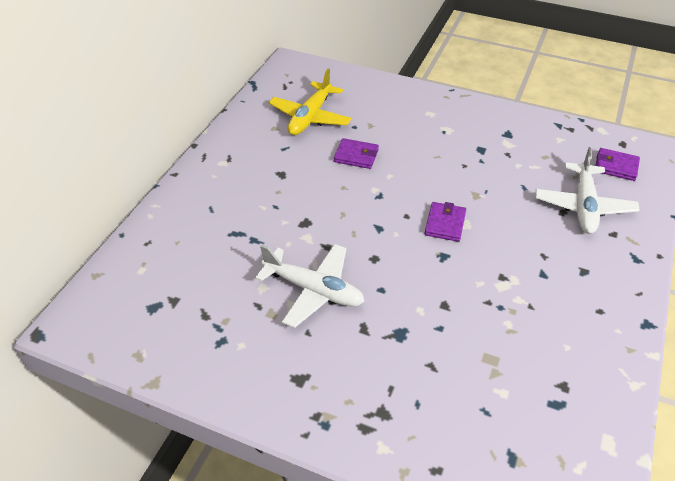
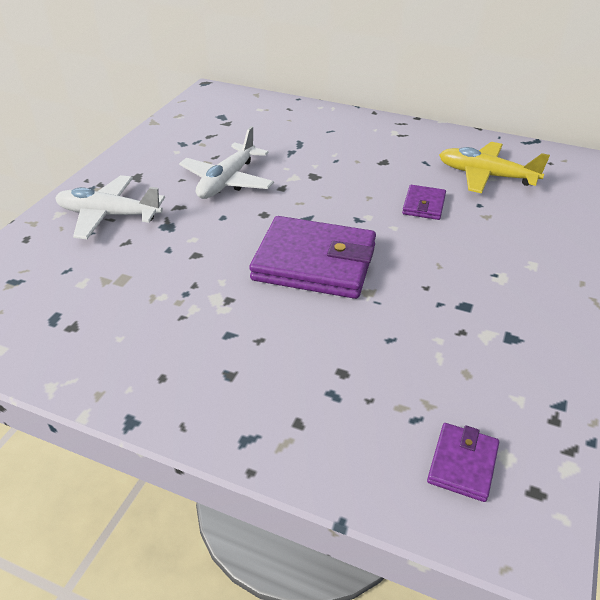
camera: 90 degrees right, 5 degrees down
(445, 224) = (314, 263): purple wallet -> purple wallet, size x2.12
(583, 206) = (356, 398): white plane -> white plane (109, 215)

